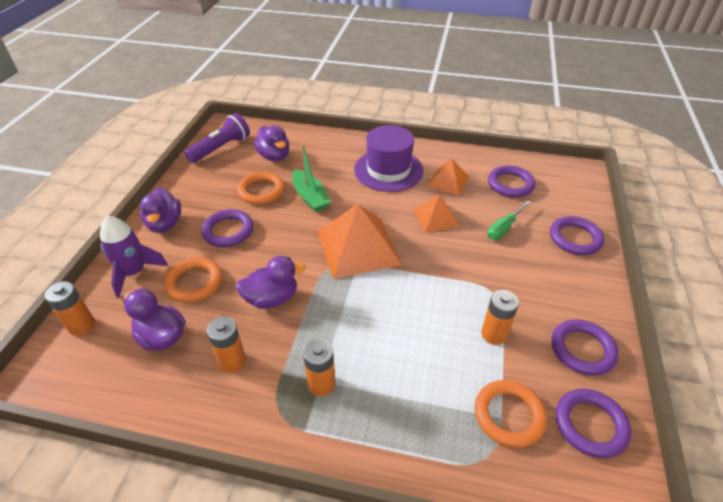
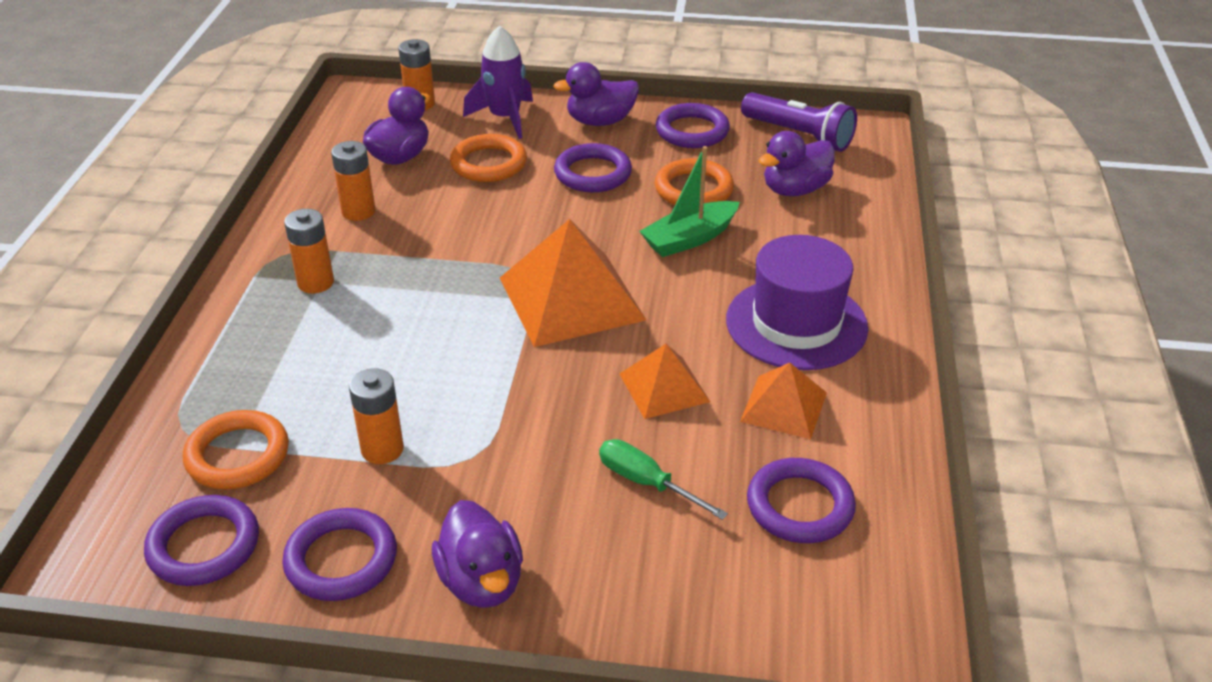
camera: 85 degrees right, 5 degrees down
(272, 298) = (460, 228): purple duck -> purple duck (481, 581)
(575, 238) = (630, 597): purple ring -> purple ring (692, 131)

